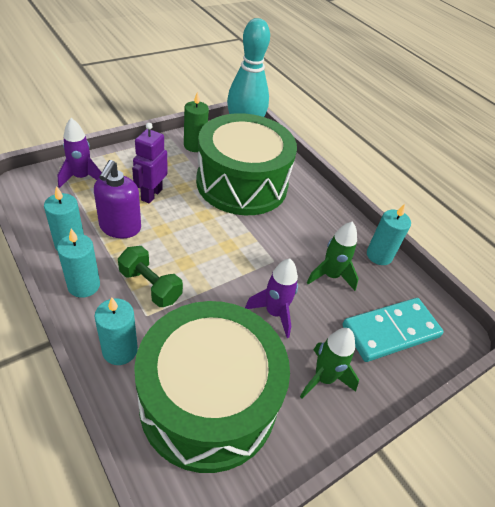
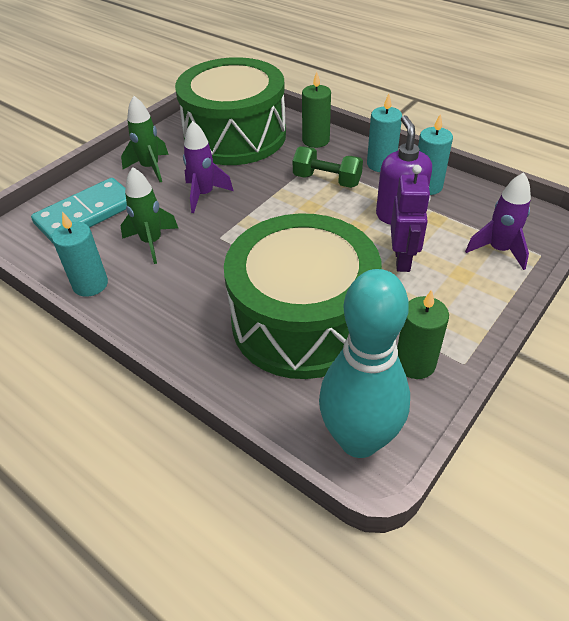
camera: 170 degrees right, 0 degrees up
(120, 350) = (316, 140): turquoise candle -> green candle

